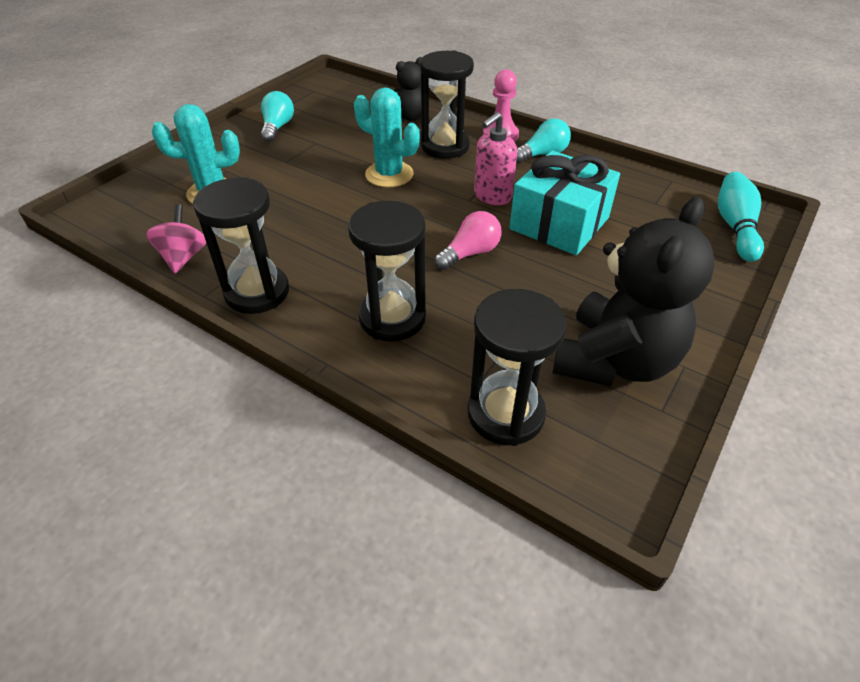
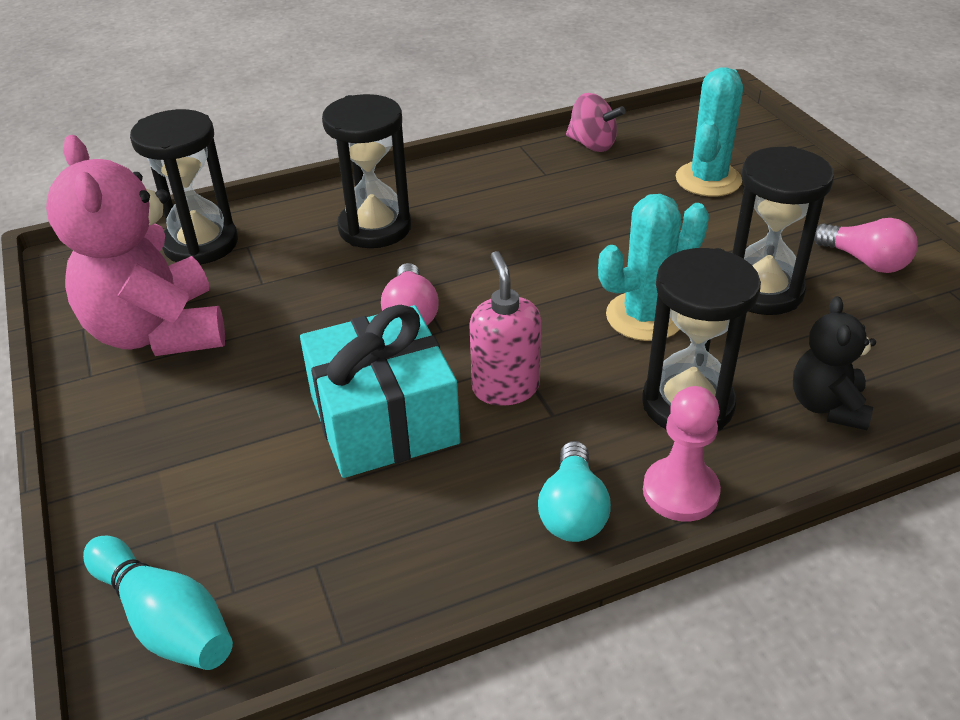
camera: 125 degrees right, 5 degrees down
(257, 292) = (495, 170): black hourglass -> black hourglass (762, 290)
(277, 127) = (865, 261): turquoise light bulb -> pink light bulb
(614, 361) = (158, 332): black teddy bear -> pink teddy bear

